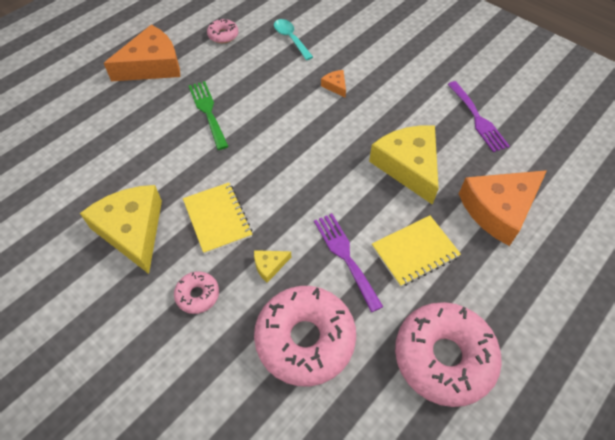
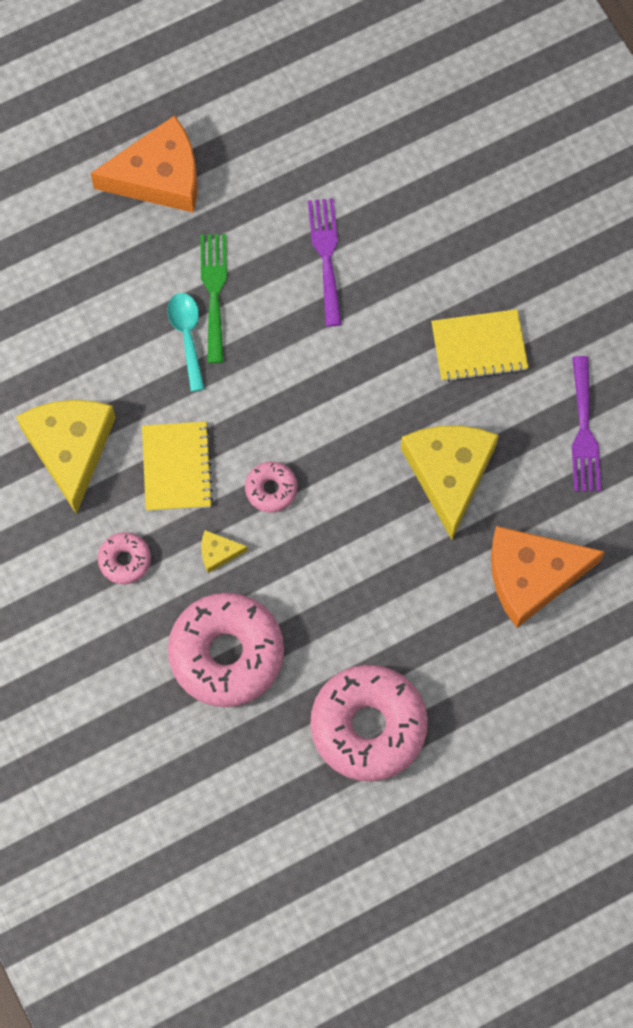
camera: 20 degrees right, 15 degrees up
(223, 35) = (280, 148): pink donut -> pink donut (271, 489)
(290, 39) = (380, 189): turquoise spoon -> turquoise spoon (187, 336)
(335, 86) = (410, 304): orange cheese -> none
(345, 256) = (312, 571): purple fork -> purple fork (326, 255)
(415, 251) = (398, 595): yellow notebook -> yellow notebook (479, 347)

